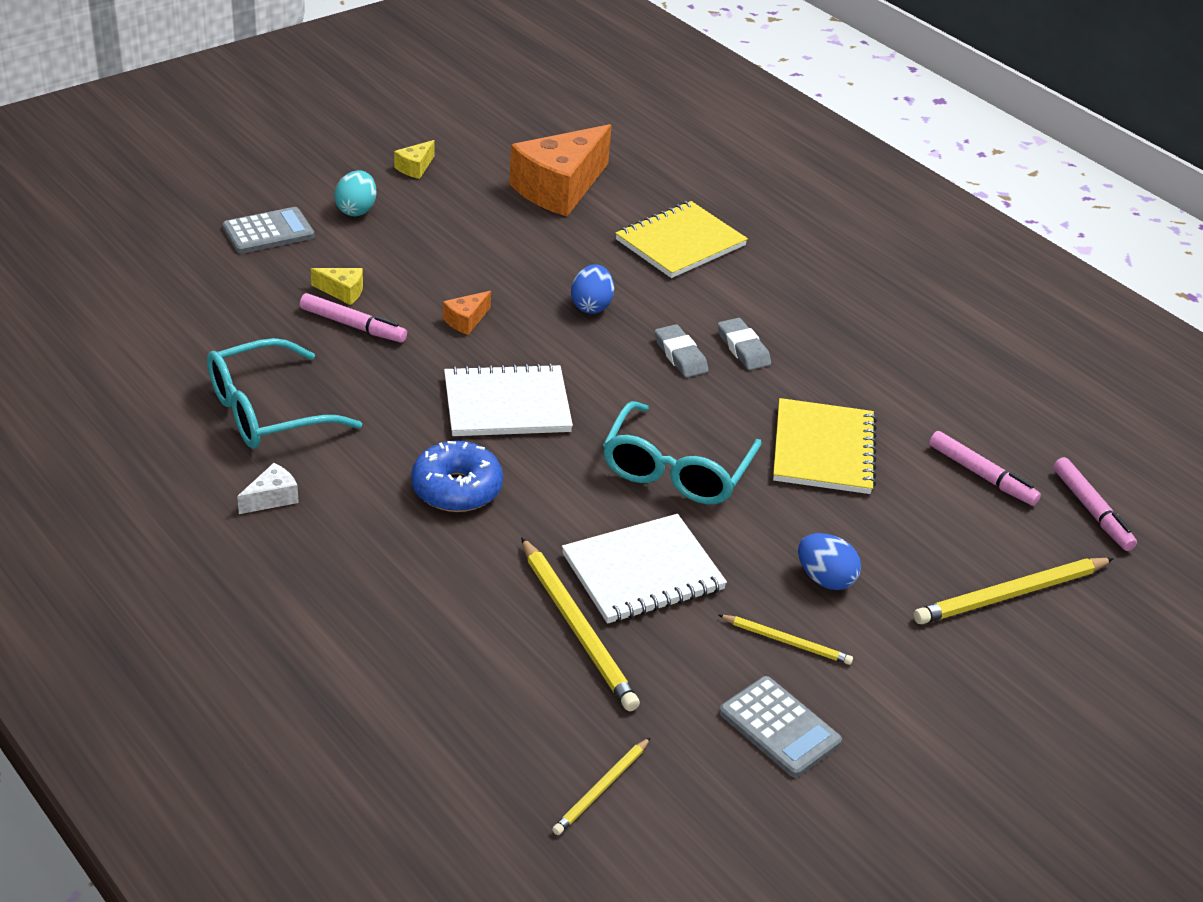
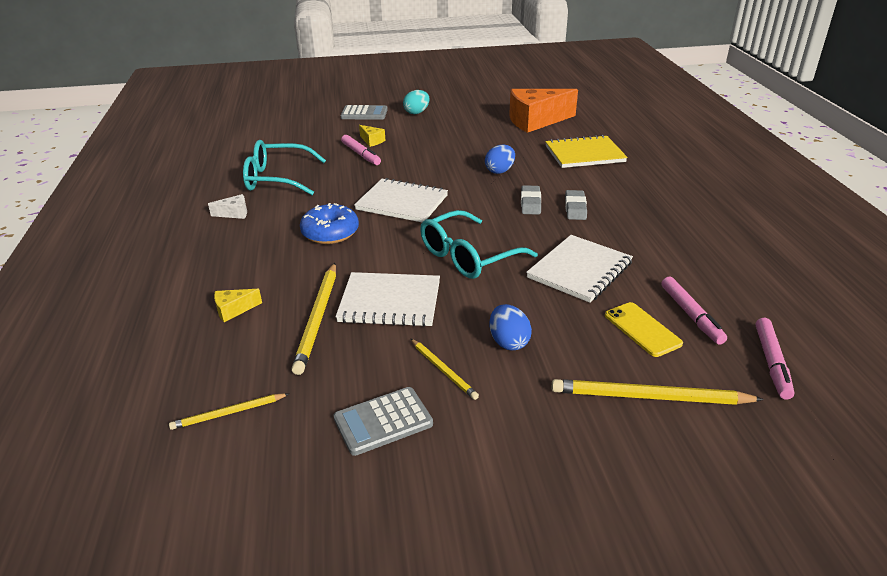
camera: 35 degrees right, 5 degrees down
(415, 167) = (465, 102): yellow cheese -> yellow cheese (234, 310)
(466, 320) = (421, 164): orange cheese -> none
(779, 727) = (383, 421): grey calculator -> grey calculator turned 75 degrees clockwise
(823, 450) = (579, 270): yellow notebook -> white notebook
(947, 512) = (642, 329): none -> yellow phone

